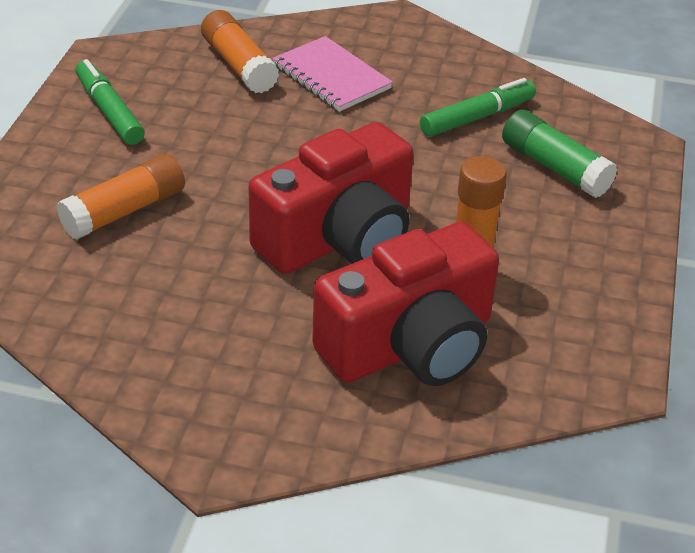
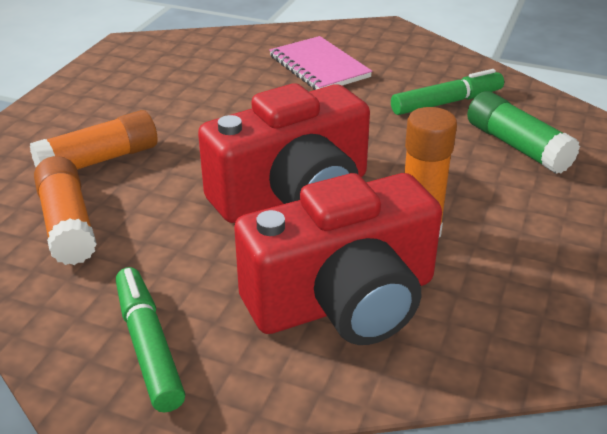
camera: 10 degrees right, 5 degrees down
(109, 111) = (117, 83): green marker -> green marker (148, 346)
(239, 65) = (240, 55): orange glue stick -> orange glue stick (67, 224)

